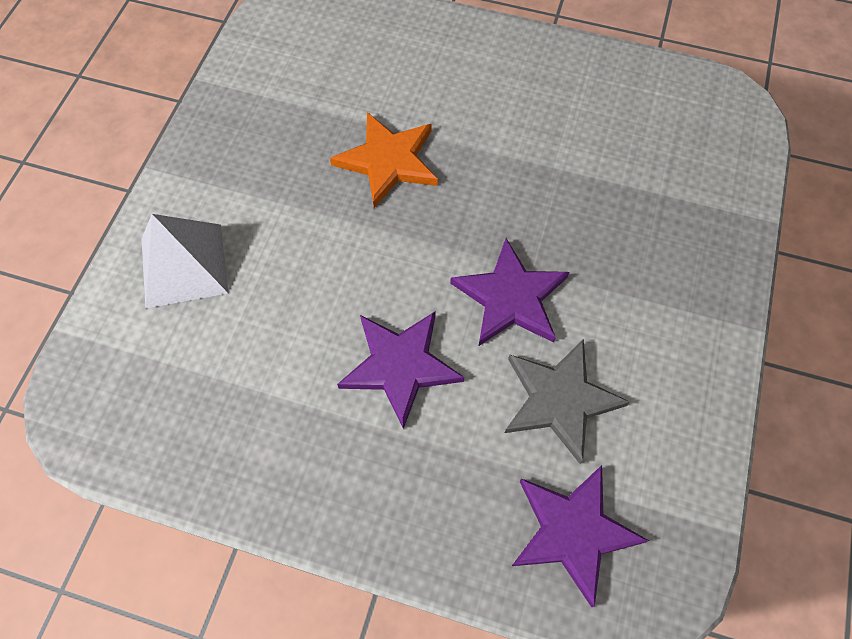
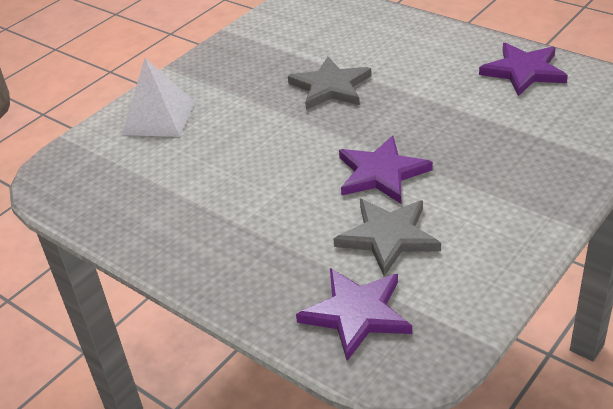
camera: 25 degrees right, 25 degrees down
(388, 161) = (330, 87): orange star -> grey star
(400, 366) = (277, 195): purple star -> purple star (523, 71)

